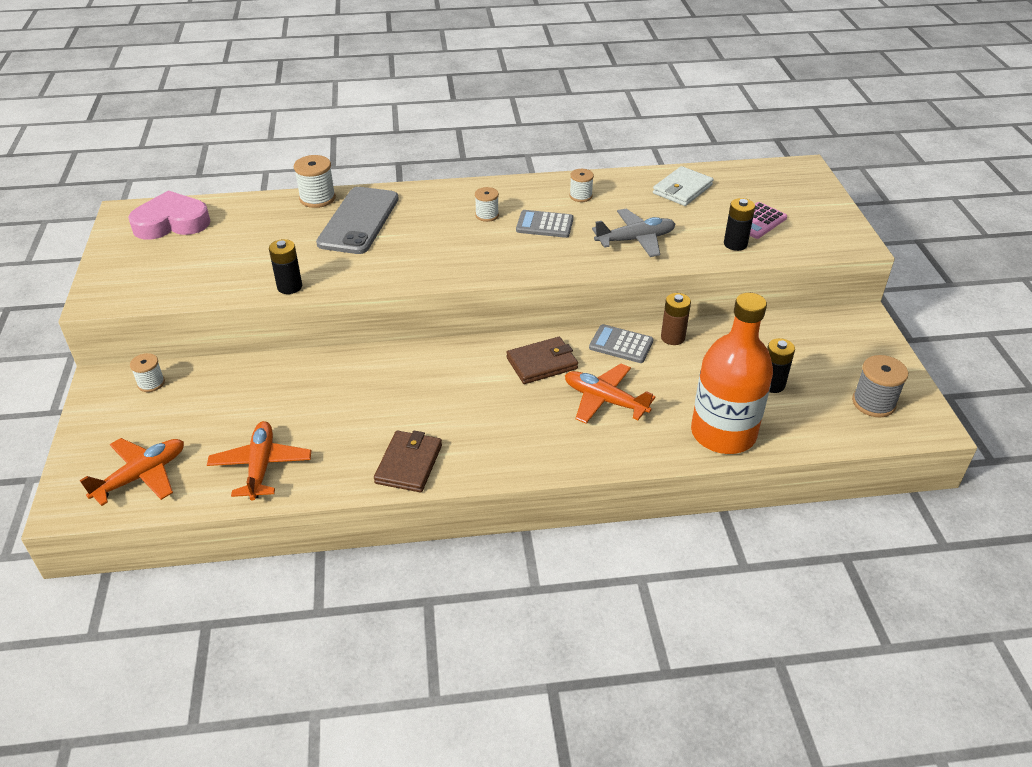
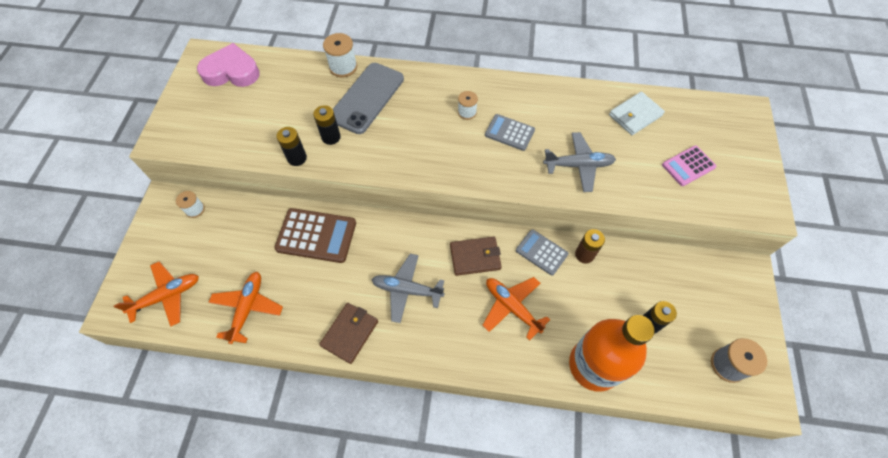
camera: 15 degrees right, 20 degrees up
(329, 379) = (316, 236): none -> brown calculator
(467, 409) = (407, 290): none -> grey plane
(580, 196) = (548, 106): white spool -> none
(735, 244) = (661, 188): black battery -> black battery (331, 137)

